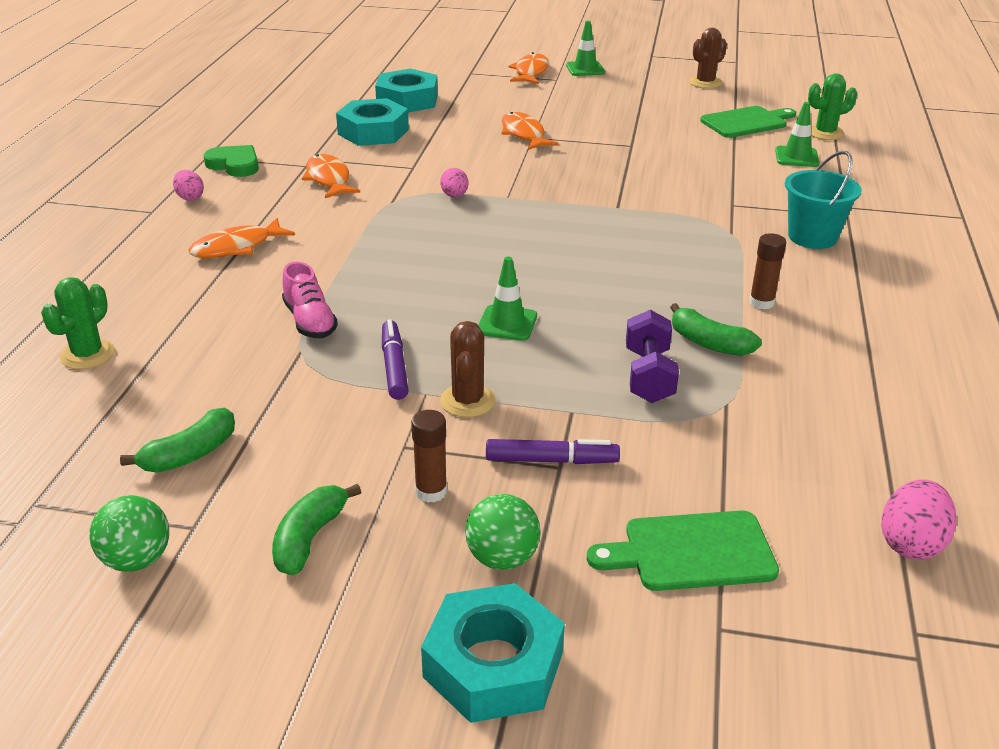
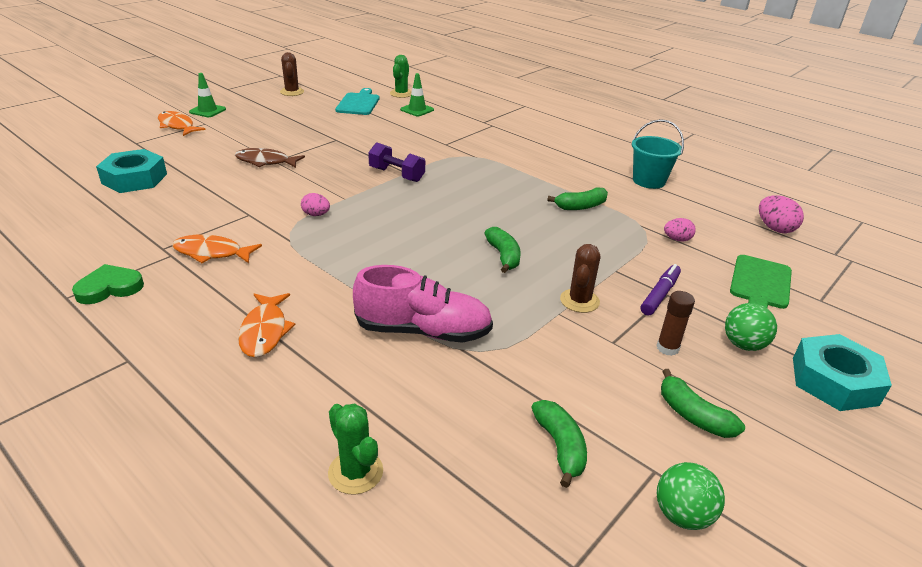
camera: 60 degrees left, 0 degrees up
(190, 198) = (135, 330): pink egg -> pink egg (677, 239)
(310, 321) = (423, 331): pink shoe -> pink shoe, size x1.65
(373, 132) = (163, 209): turquoise nut -> none
(394, 366) = (517, 314): purple marker -> none
(467, 401) = (579, 301): brown cactus -> brown cactus turned 75 degrees clockwise
(507, 323) = (503, 256): green traffic cone -> green banana
(524, 134) = (265, 162): orange fish -> brown fish
(648, 376) = (598, 235): purple dumbbell -> purple dumbbell (396, 175)
(746, 122) = (358, 103): green cutting board -> turquoise cutting board
(761, 302) = (554, 178): brown glue stick -> none
(812, 237) = (504, 141): turquoise bucket -> turquoise bucket (649, 181)

